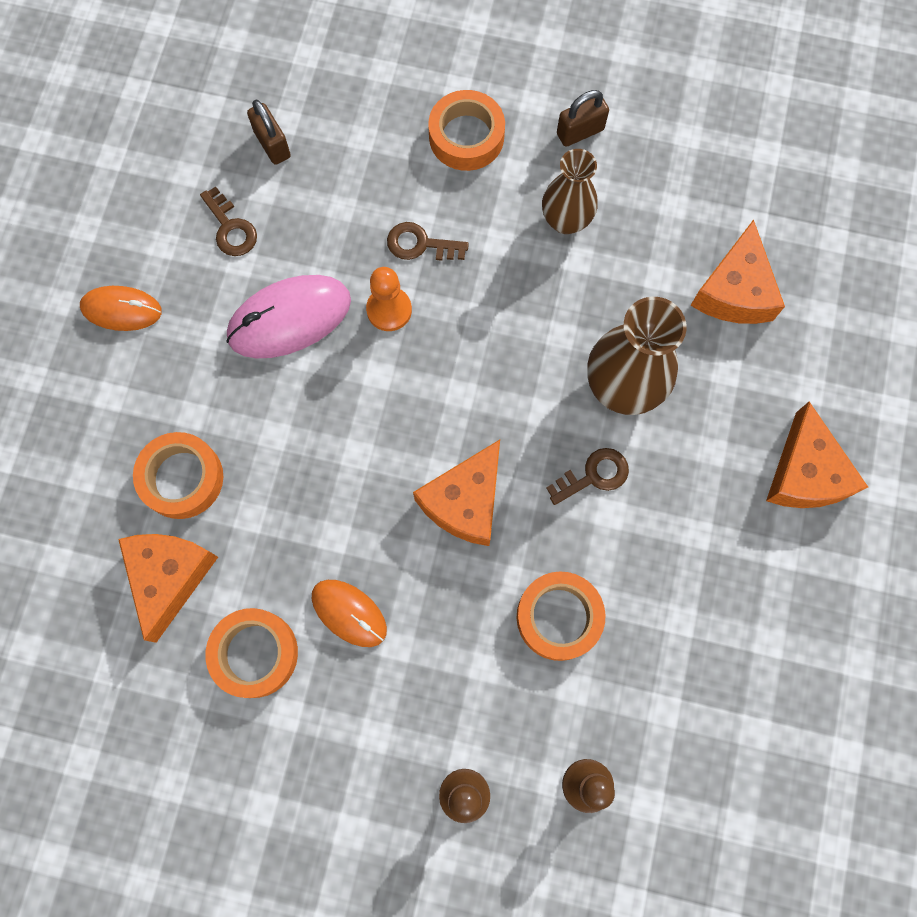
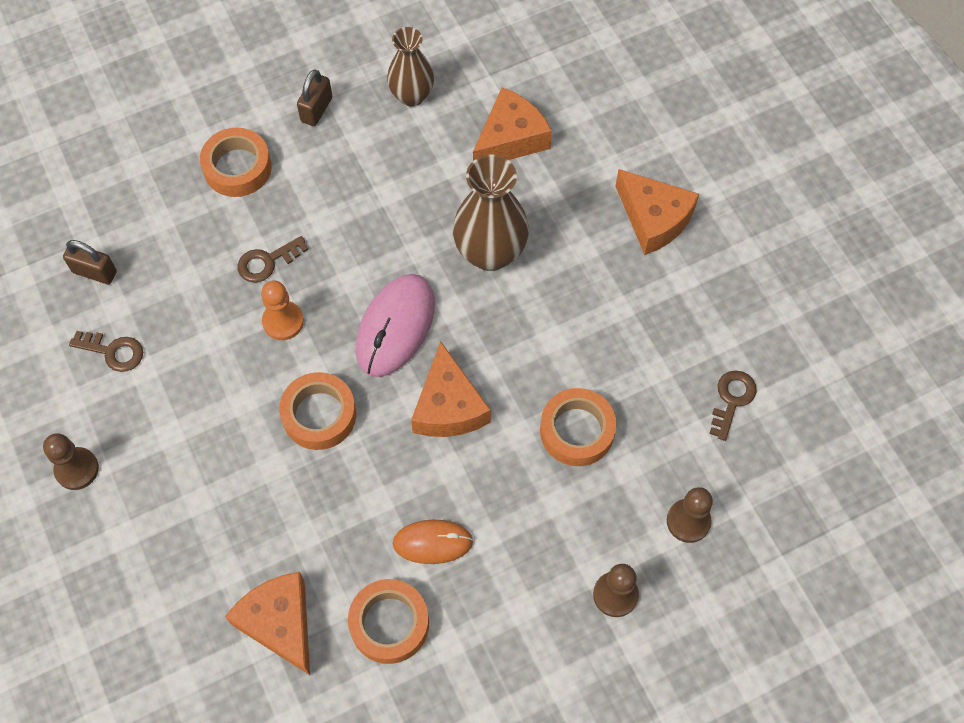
camera: 40 degrees left, 10 degrees down
(121, 309) = (77, 469): orange mouse -> brown pawn
(182, 478) = (229, 549): orange tape -> orange tape (319, 415)
(289, 318) = (214, 380): pink mouse -> pink mouse (395, 327)
(566, 220) = (357, 174): brown vase -> brown vase (412, 96)
(593, 475) = (520, 323): brown key -> brown key (732, 400)
(735, 291) = (510, 139): orange cheese -> orange cheese turned 105 degrees counterclockwise

